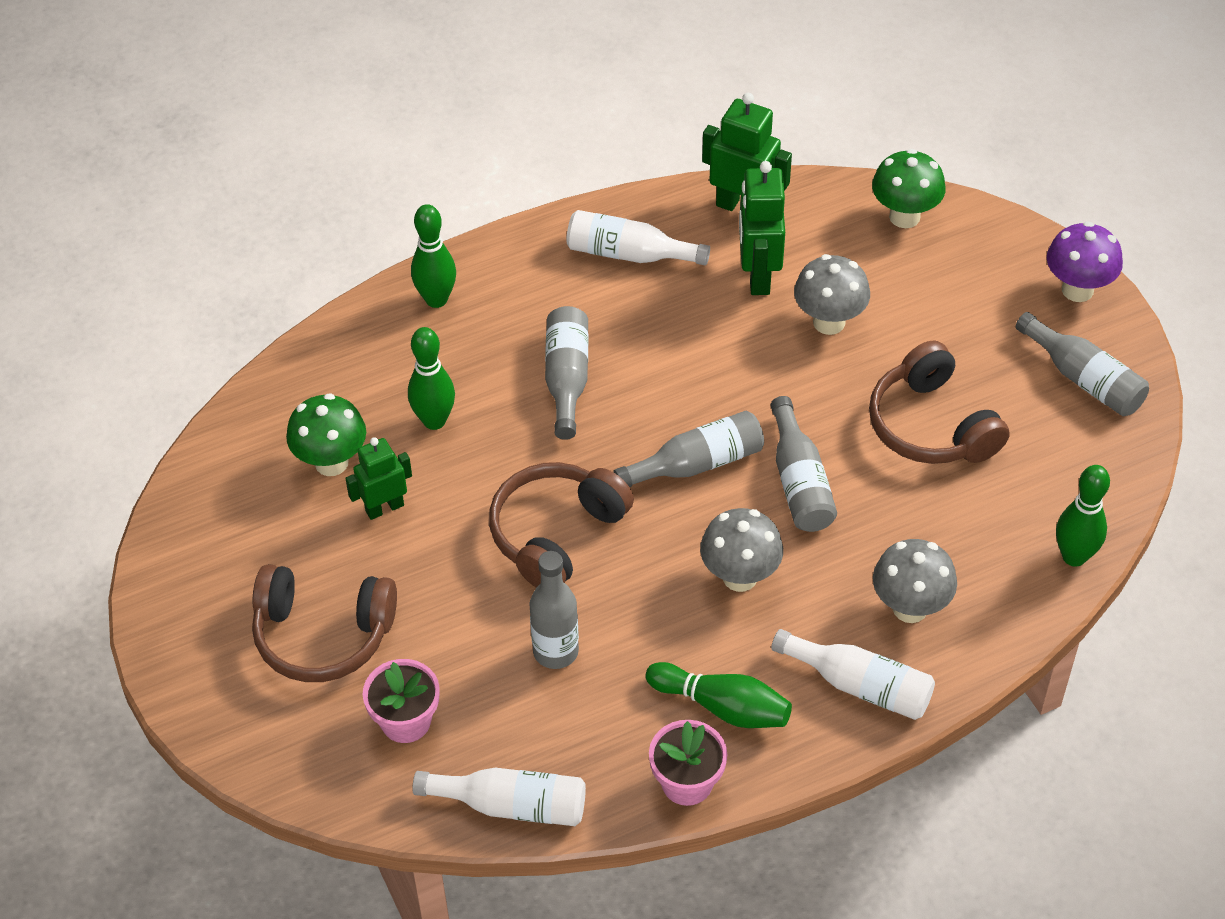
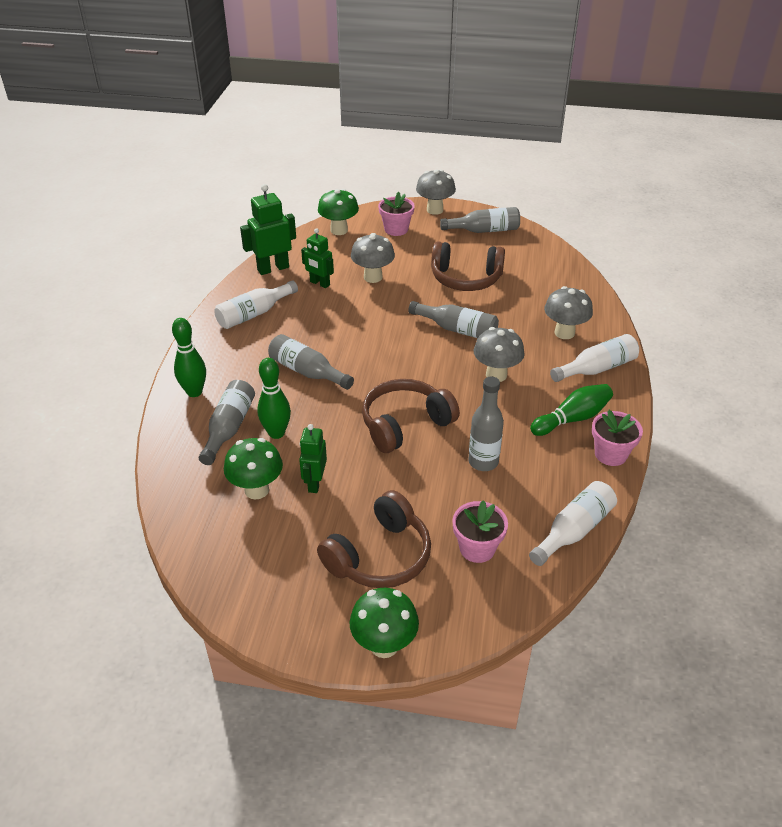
camera: 55 degrees left, 10 degrees down
(206, 710) = (384, 645): none -> green mushroom
(556, 534) = (405, 424): brown headphones -> brown headphones turned 75 degrees clockwise
(696, 464) = (411, 355): grey bottle -> grey bottle (229, 428)
(758, 276) = (319, 283): green robot -> green robot, size x0.66
(975, 277) = (396, 229): none -> pink flower pot
(1074, 556) = (577, 277): green bowling pin -> none
(1077, 290) = (435, 210): purple mushroom -> grey mushroom

